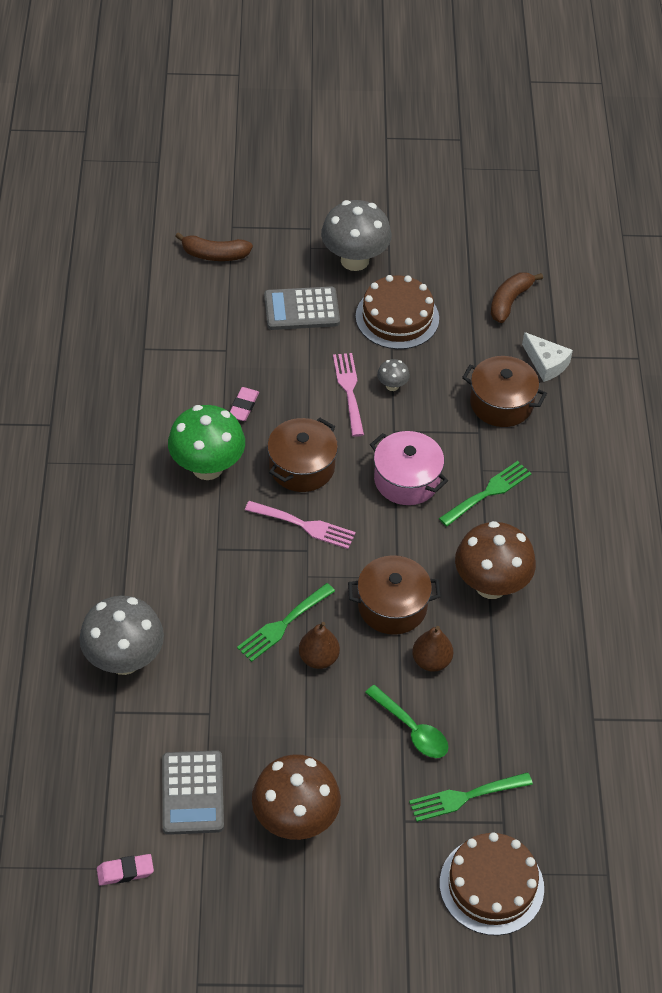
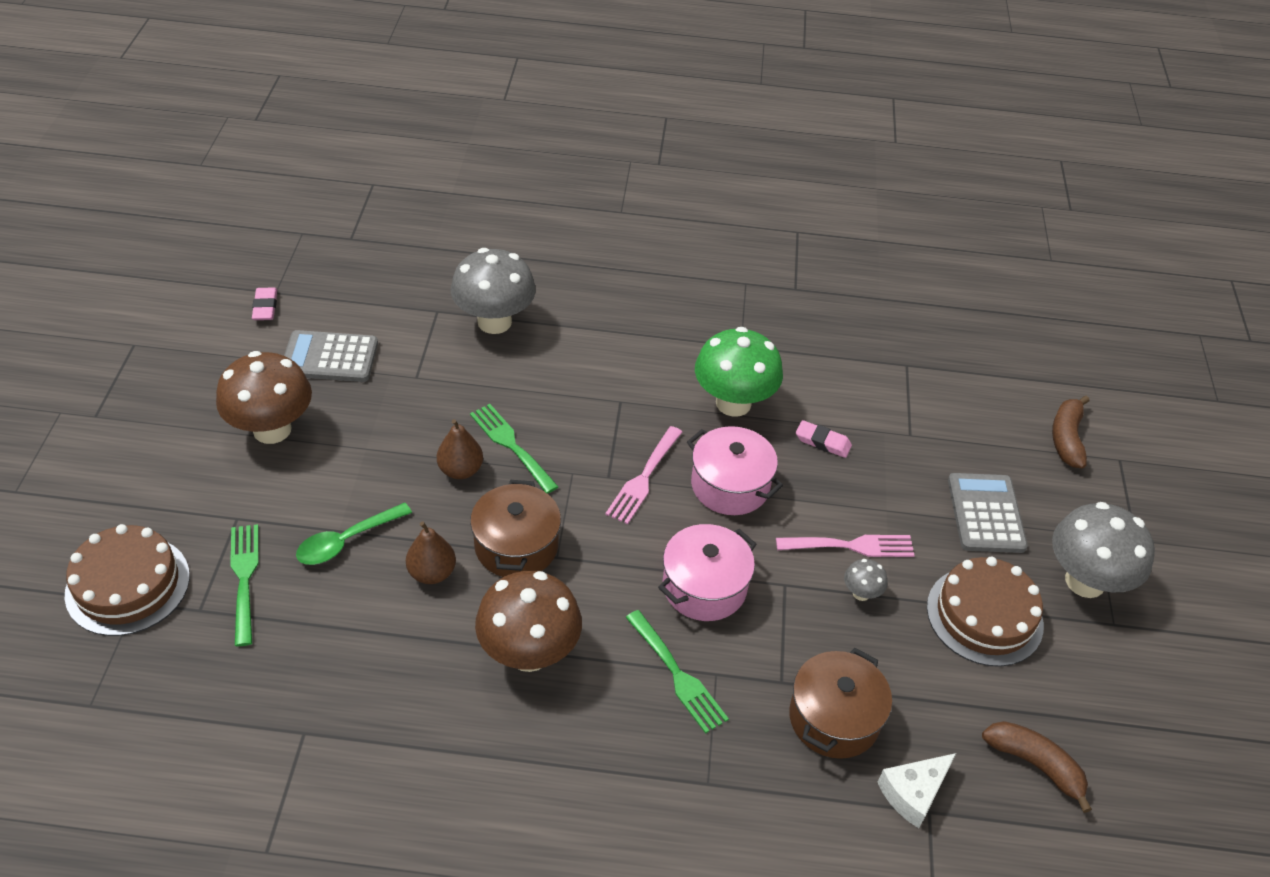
camera: 95 degrees right, 5 degrees down
(302, 467) = (730, 485): brown pot -> pink pot

